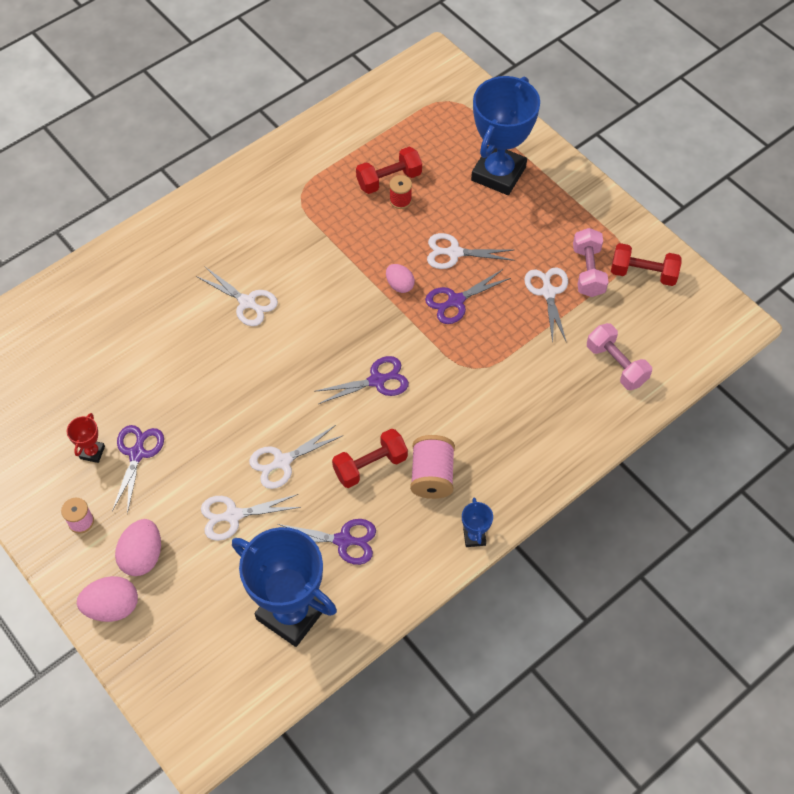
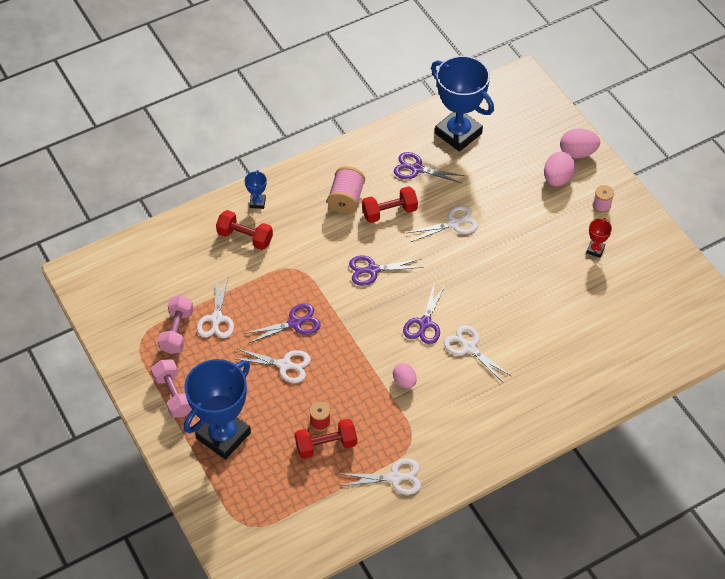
camera: 170 degrees left, 5 degrees down
(137, 454) = (561, 244): purple scissors -> purple scissors (424, 323)
(233, 515) = (492, 194): white scissors -> white scissors (395, 478)
(399, 285) = (338, 343): pink egg -> pink egg (404, 381)
(474, 537) = (326, 158): blue trophy -> blue trophy (257, 202)
(616, 365) = (184, 255): pink dumbbell -> pink dumbbell (173, 395)
(643, 273) = (132, 323): red dumbbell -> red dumbbell (245, 237)

